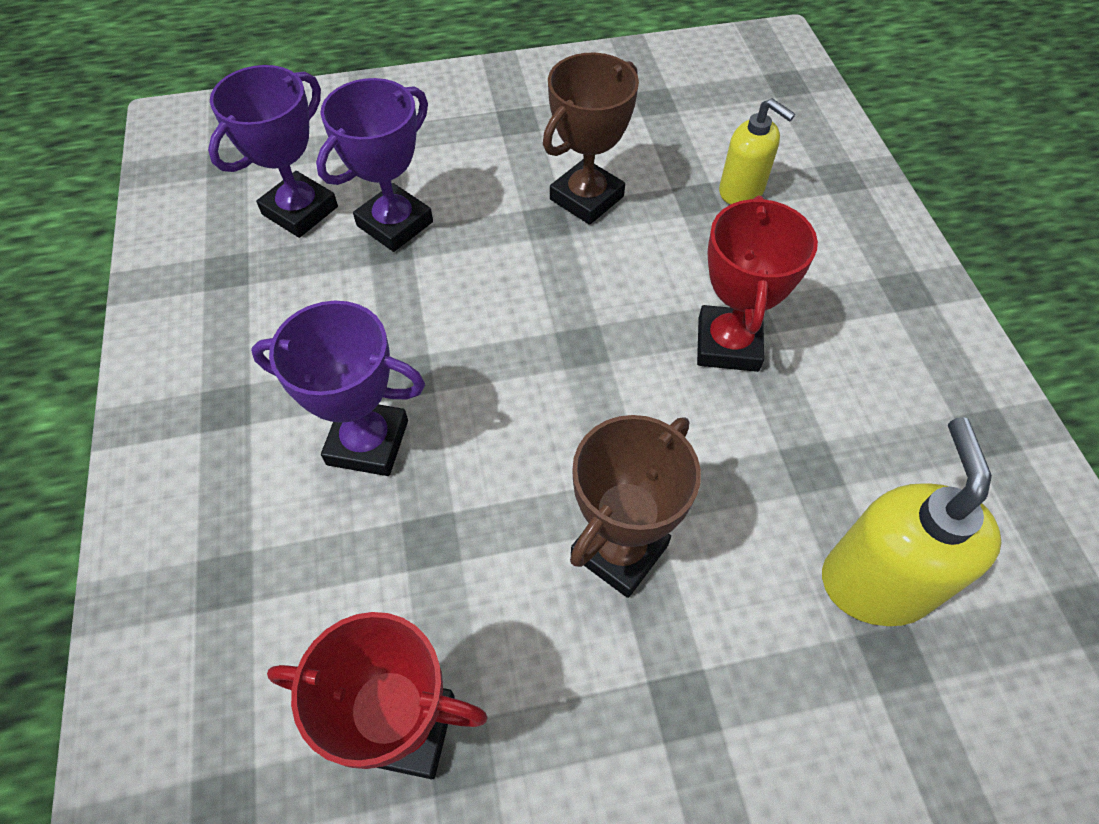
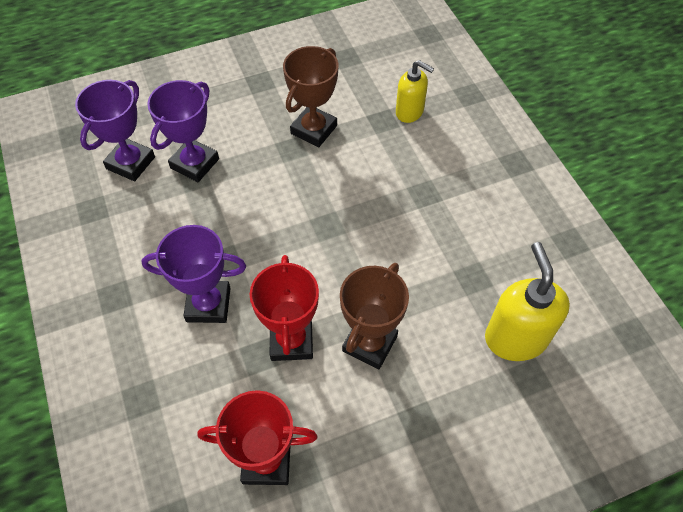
camera: 10 degrees left, 0 degrees up
(728, 344) = (415, 212): red trophy -> red trophy (291, 341)

